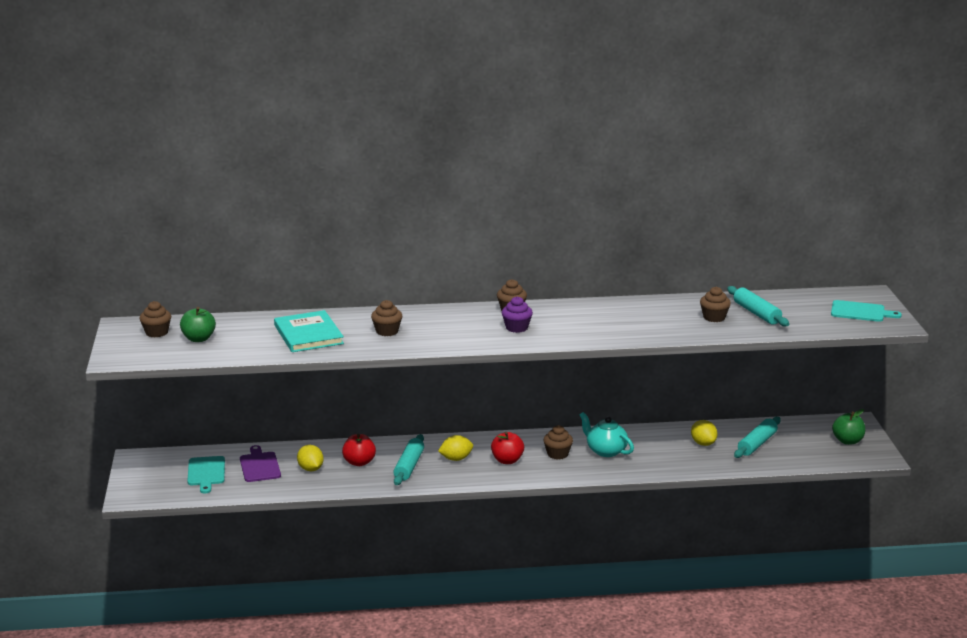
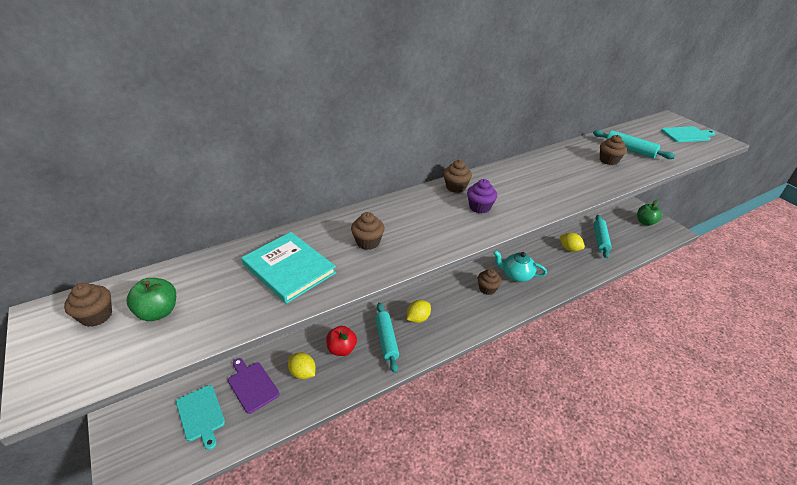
camera: 25 degrees left, 15 degrees up
(507, 460) = (457, 307): red apple -> none

